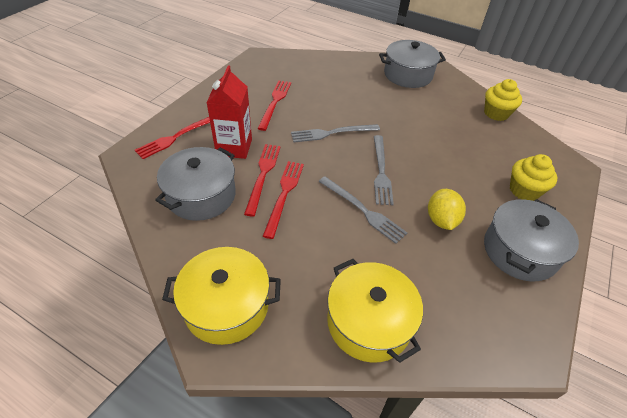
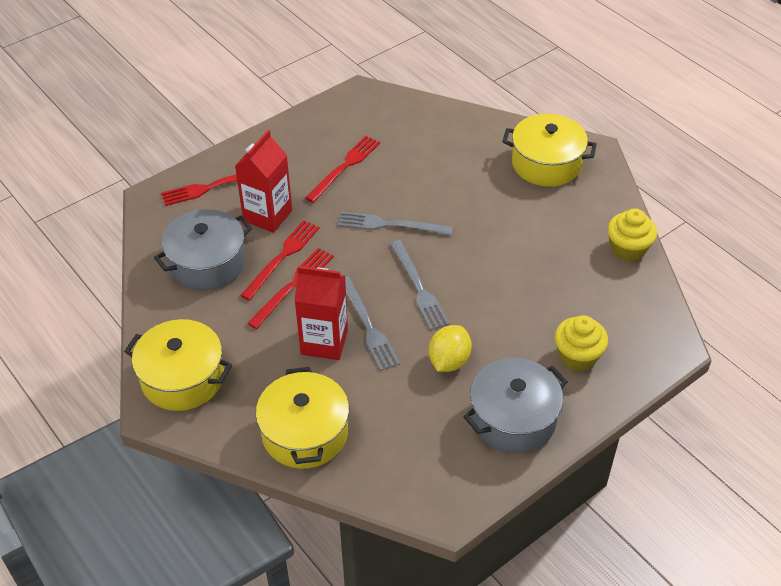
camera: 25 degrees right, 0 degrees up
(336, 233) = (324, 342): none -> red carton
(381, 171) = (418, 287): grey fork -> grey fork turned 45 degrees counterclockwise
(408, 75) = (546, 163): grey pot -> yellow pot

